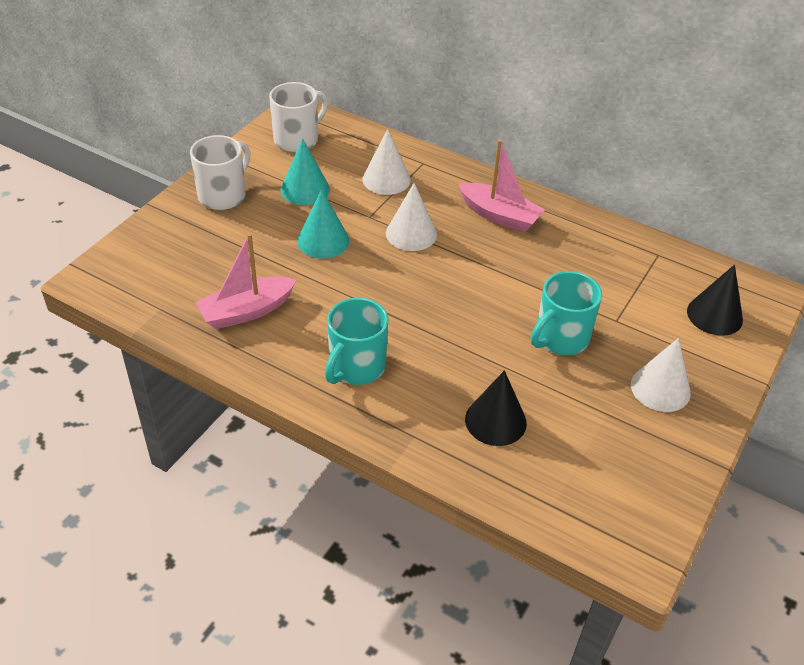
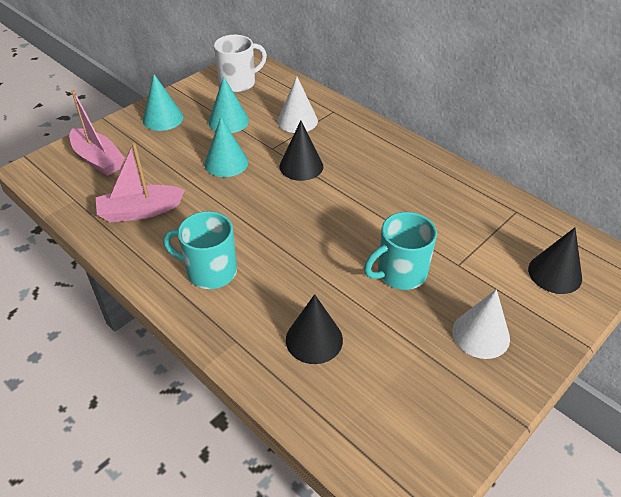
camera: 15 degrees right, 0 degrees up
(223, 195) = (163, 118): white mug -> turquoise cone
(356, 367) = (210, 271): turquoise mug -> turquoise mug turned 60 degrees clockwise
(411, 233) = (301, 166): white cone -> black cone
(499, 215) = (382, 160): pink boat -> pink boat (98, 159)

